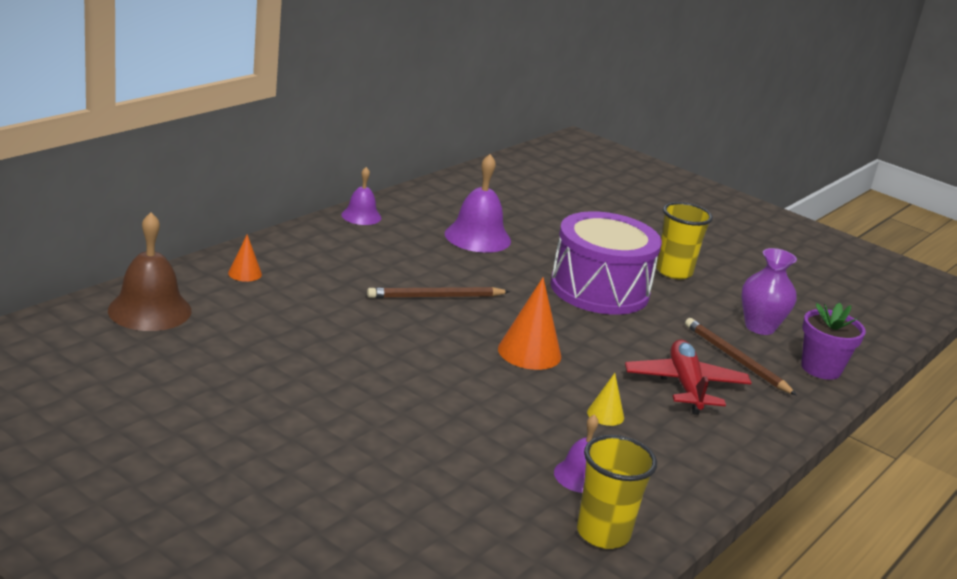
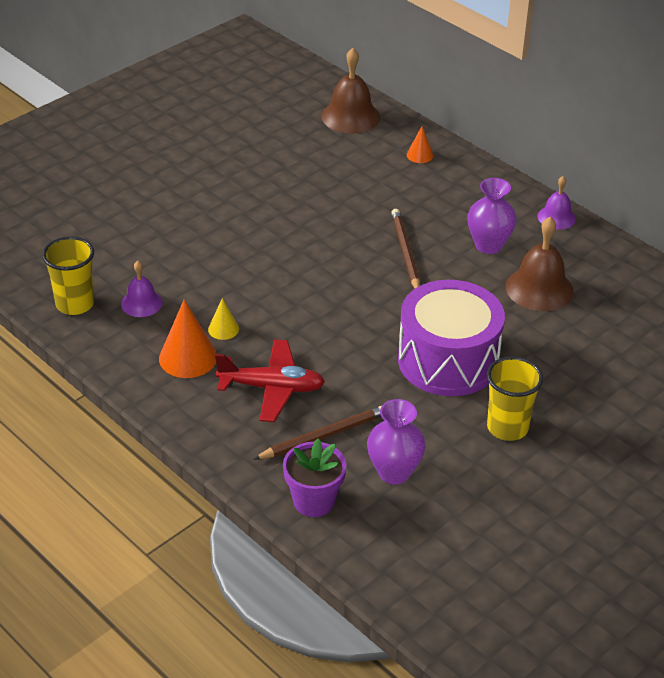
camera: 100 degrees right, 15 degrees up
(414, 253) = (488, 245): none -> purple vase
(477, 237) = (539, 288): purple bell -> brown bell
(529, 352) = (318, 298): orange cone -> orange cone (188, 357)

